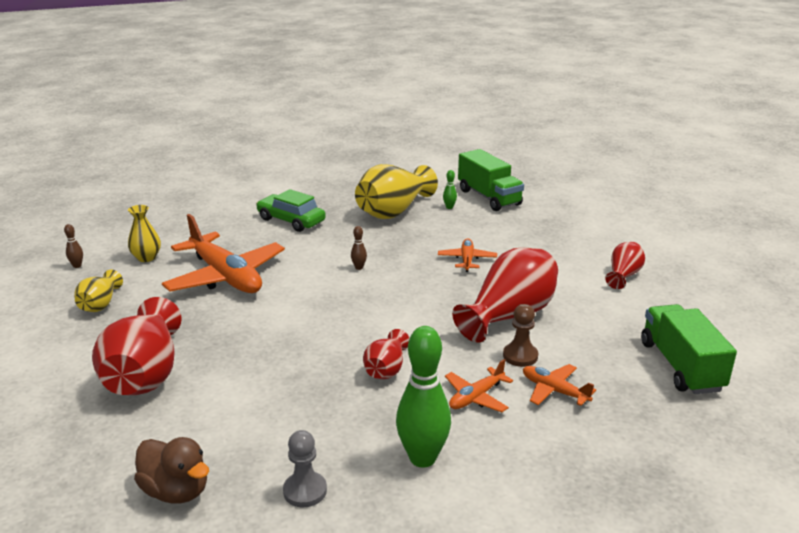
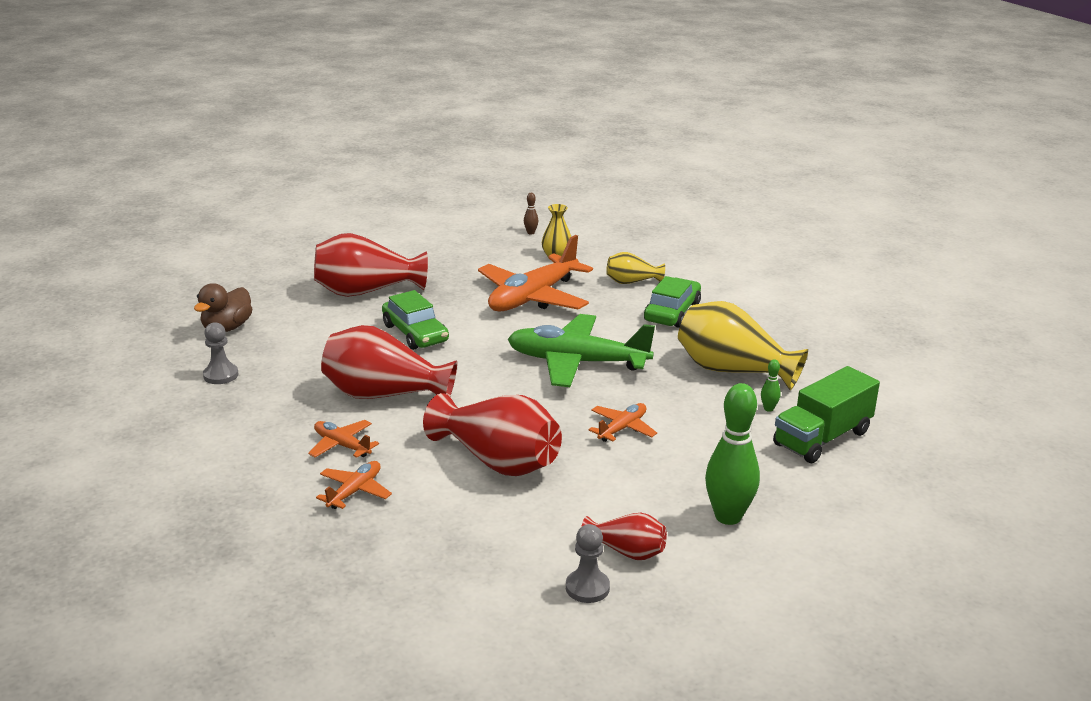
camera: 80 degrees right, 0 degrees up
(100, 304) = (468, 255): yellow vase -> yellow vase (631, 282)
(265, 346) = (415, 333): none -> green car
(359, 267) = (577, 362): brown bowling pin -> green plane
(386, 369) = (384, 395): red vase -> red vase, size x1.90
(422, 458) = (255, 422): green bowling pin -> green bowling pin (728, 517)
(467, 260) = (622, 428): orange plane -> orange plane turned 45 degrees counterclockwise
(520, 356) = (416, 470): brown pawn -> none
(666, 293) = (587, 588): none -> grey pawn
(681, 366) = (409, 584): green truck -> none

